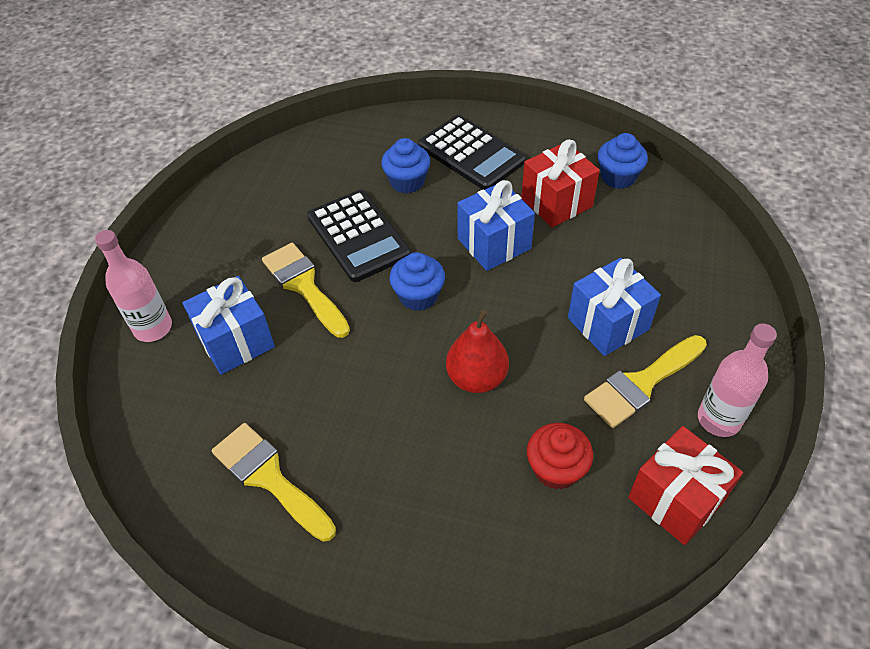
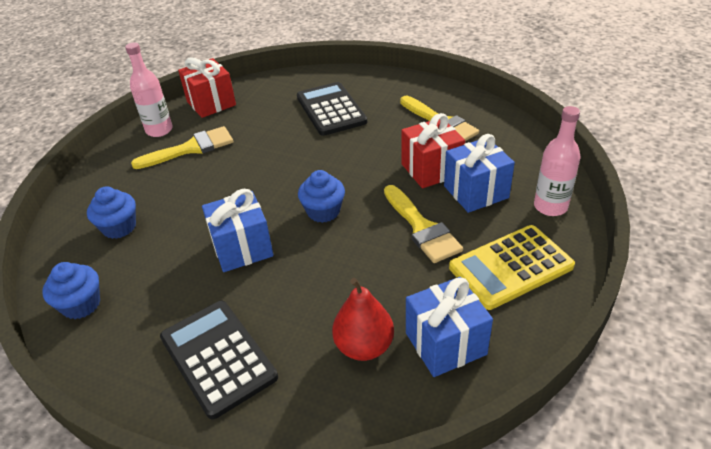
camera: 170 degrees left, 10 degrees down
(217, 251) = (511, 267): none -> yellow calculator
(358, 236) = (368, 268): black calculator -> black calculator (331, 109)
(407, 181) = (305, 326): blue cupcake -> blue cupcake (119, 227)
(476, 378) = (297, 158): red pear -> red pear (364, 346)
(556, 202) = (161, 282): red gift -> red gift (431, 169)
(556, 469) = (268, 117): red cupcake -> none
(608, 323) = (187, 181): blue gift -> blue gift (445, 343)

